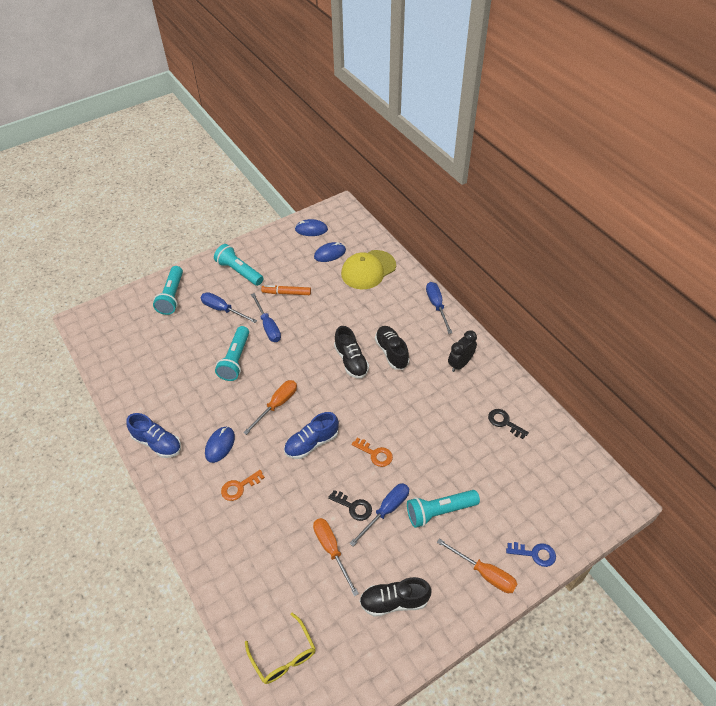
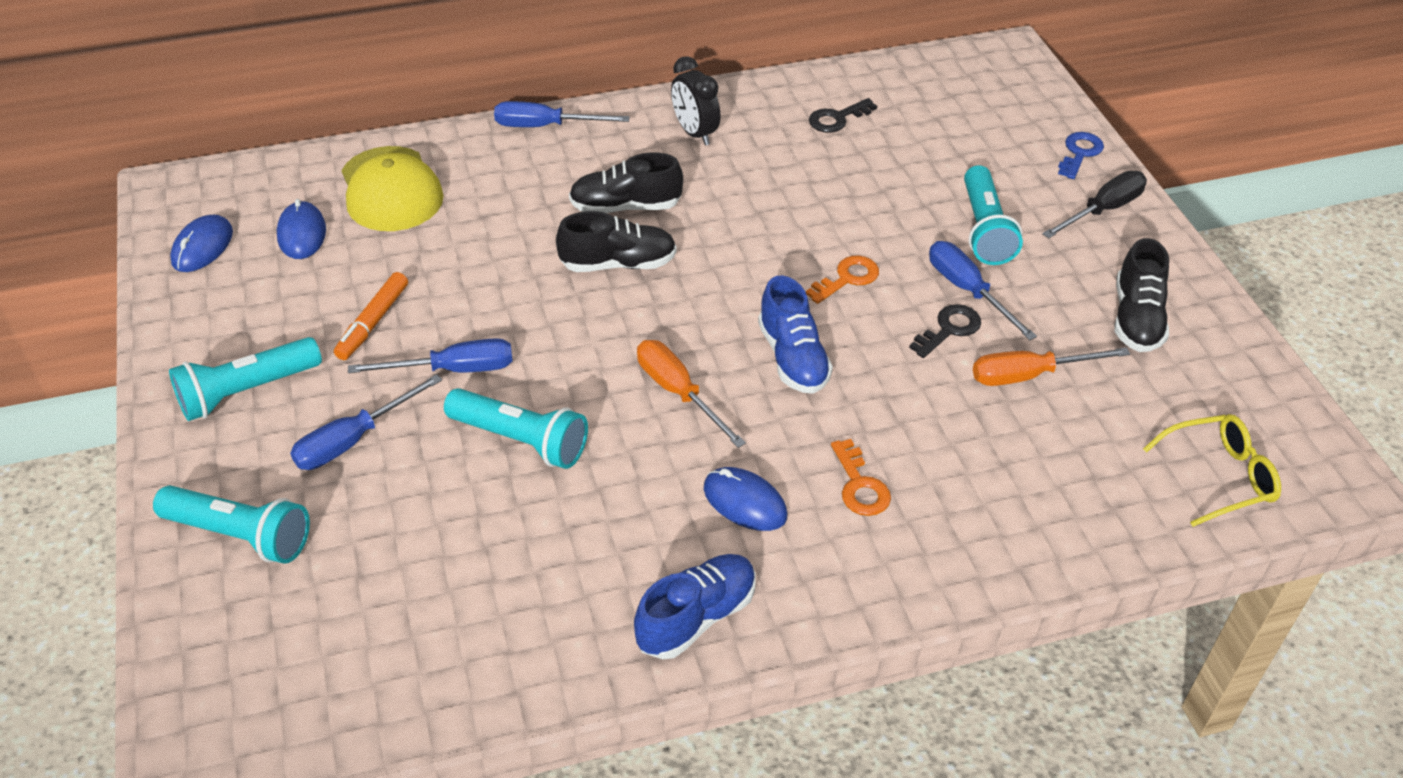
camera: 75 degrees left, 5 degrees down
(484, 573) = (1102, 210): orange screwdriver -> black screwdriver

